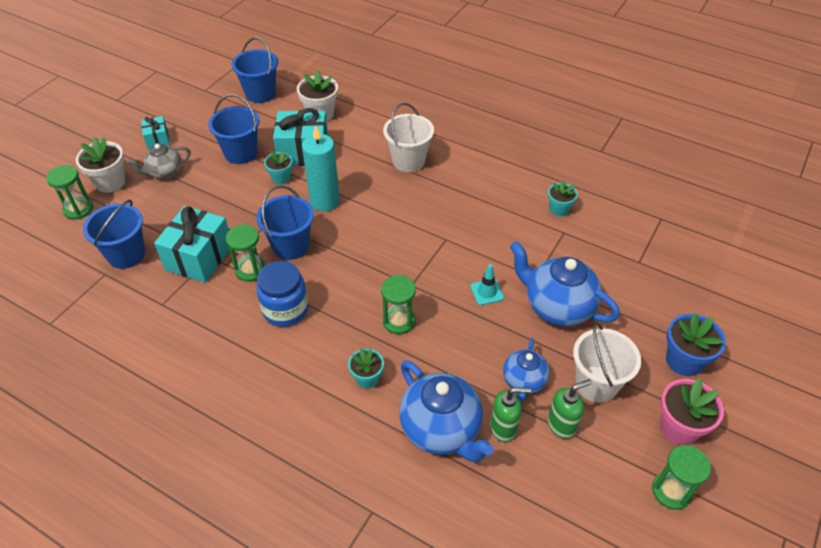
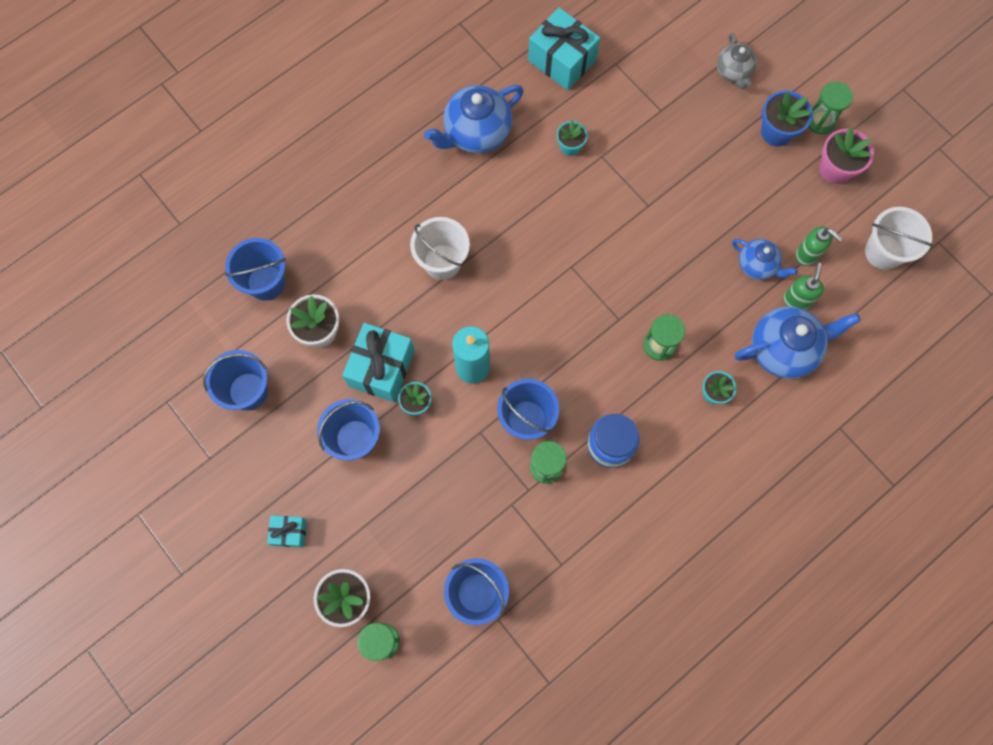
camera: 70 degrees left, 25 degrees up
(165, 173) = (356, 532): grey teapot -> grey teapot (733, 72)
(199, 257) = (509, 516): turquoise gift -> turquoise gift (562, 60)
(347, 80) = (266, 282): none -> blue bucket
(487, 292) = (651, 256): turquoise traffic cone -> none
(557, 307) = (688, 203): blue teapot -> blue teapot (476, 133)
(561, 425) = (807, 254): green soap dispenser -> green soap dispenser turned 135 degrees clockwise
(596, 384) = (777, 210): white bucket -> white bucket (883, 252)
(671, 491) = (884, 203): green hourglass -> green hourglass (820, 121)

